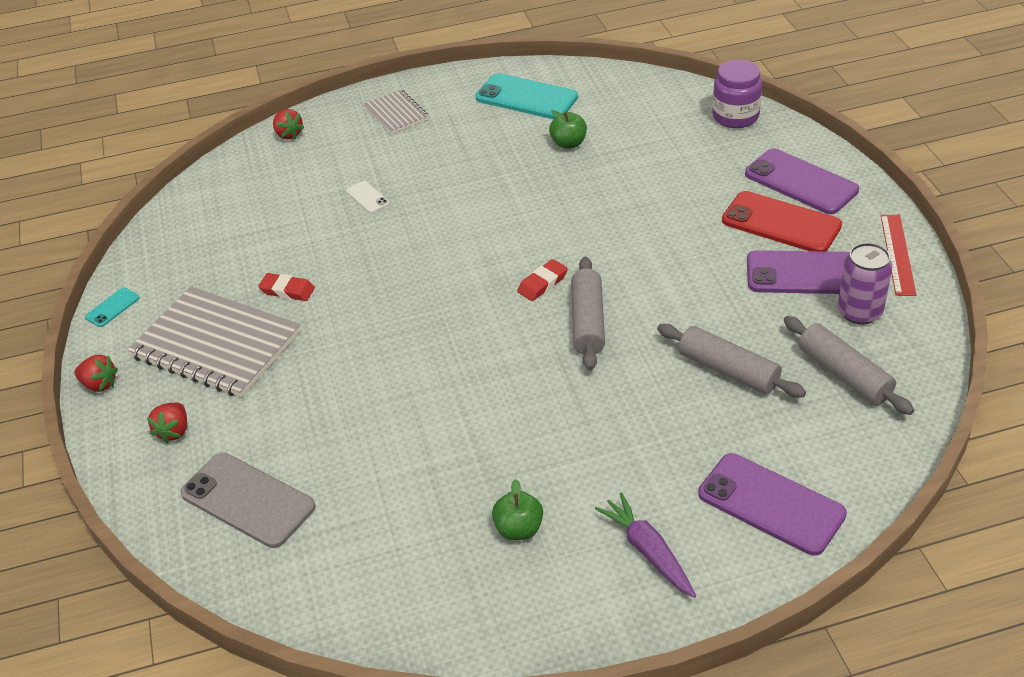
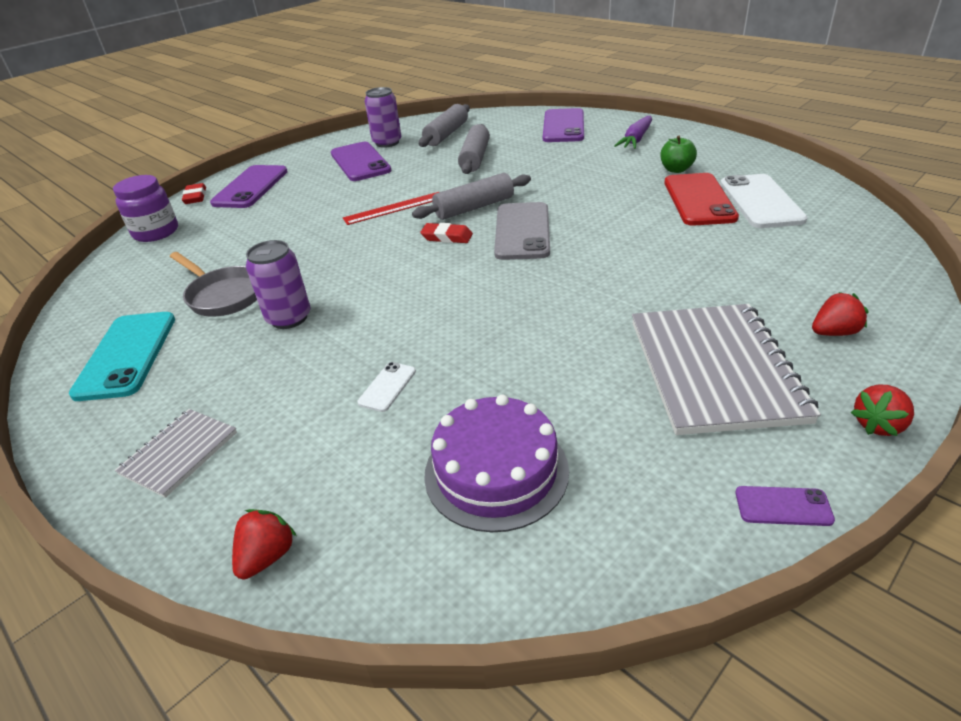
camera: 120 degrees left, 5 degrees down
(99, 384) = (878, 425): red strawberry -> red strawberry turned 120 degrees counterclockwise
(112, 307) = (783, 506): turquoise phone -> purple phone
(248, 500) = (818, 259): grey phone -> grey phone (522, 231)
(252, 218) = (496, 471): none -> purple cake
(287, 290) = (589, 365): red eraser -> red eraser (195, 197)
(375, 544) = (760, 202): none -> white phone
(498, 170) = (289, 318): none -> purple can
(568, 144) = (223, 295): green apple -> grey pan
(781, 223) = (307, 181): red phone -> red phone (699, 200)
(897, 254) = (321, 146): red ruler -> red ruler (394, 208)

